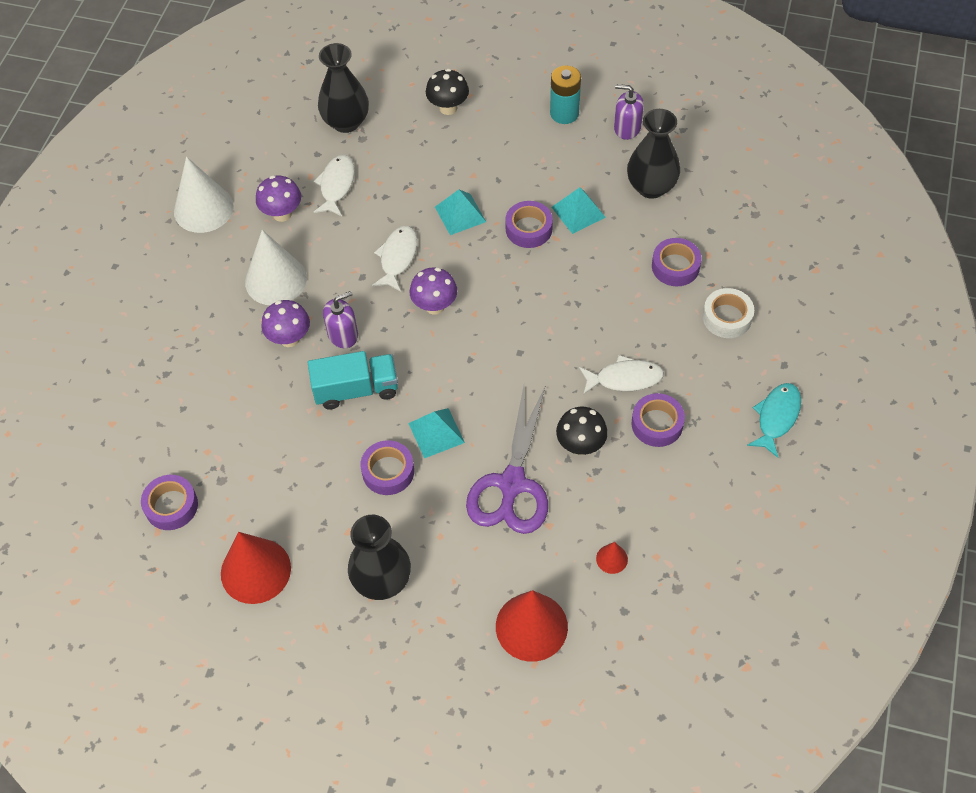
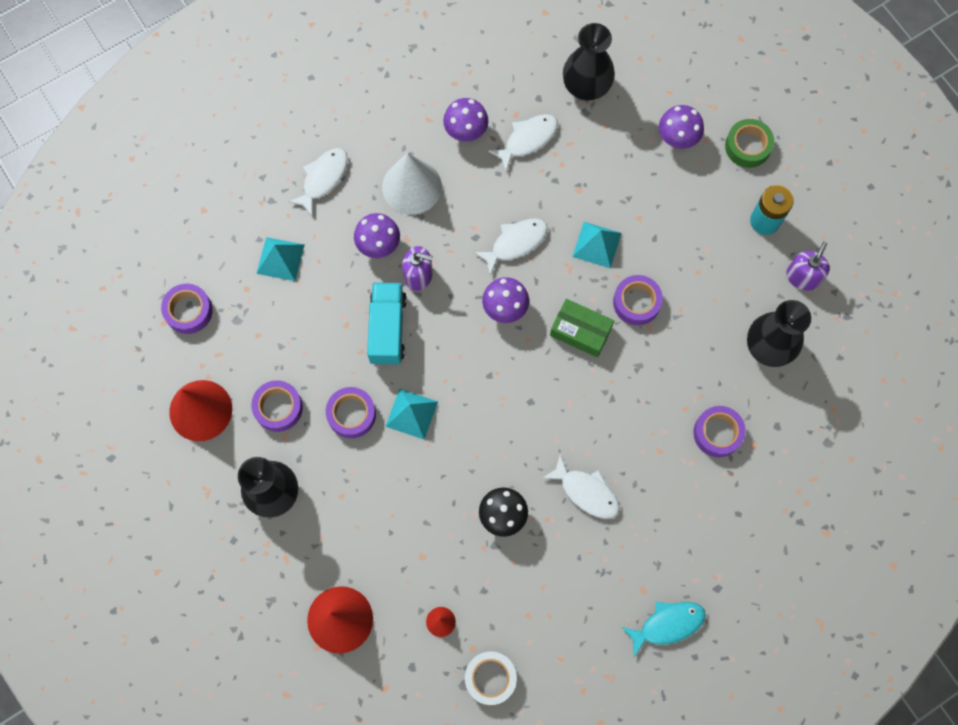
camera: 40 degrees right, 15 degrees up
(195, 326) = (323, 178): none -> white fish
(203, 209) = (413, 79): white cone -> none
(356, 390) = (387, 329): turquoise truck -> turquoise truck turned 120 degrees counterclockwise
(448, 108) = (677, 139): black mushroom -> purple mushroom
(503, 78) = (747, 146): none -> green tape
(508, 278) = (580, 331): none -> green box
(512, 484) = (426, 502): purple scissors -> none
(578, 212) = (689, 320): turquoise pyramid -> turquoise pyramid (280, 259)
(627, 128) = (803, 277): purple soap dispenser -> purple soap dispenser turned 60 degrees clockwise
(657, 424) = (574, 549): purple tape -> purple tape (278, 408)
(727, 317) = (713, 511): white tape -> white tape (490, 678)

